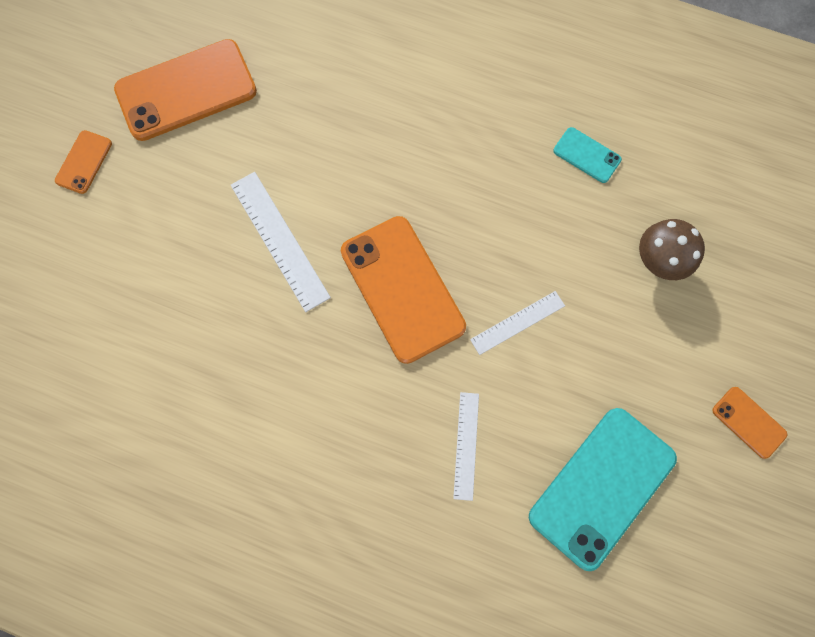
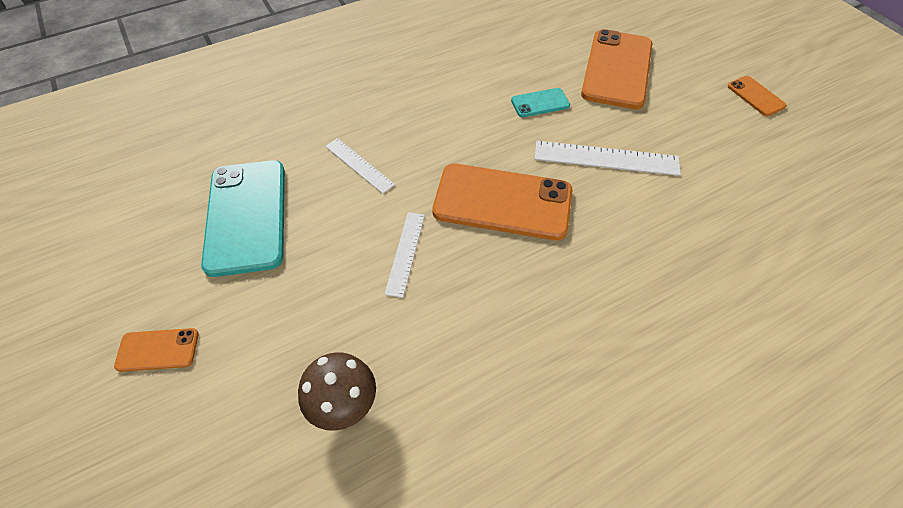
camera: 130 degrees right, 20 degrees down
(186, 90) = (793, 176): orange phone -> orange phone (617, 69)
(586, 155) = (503, 436): turquoise phone -> turquoise phone (540, 103)

